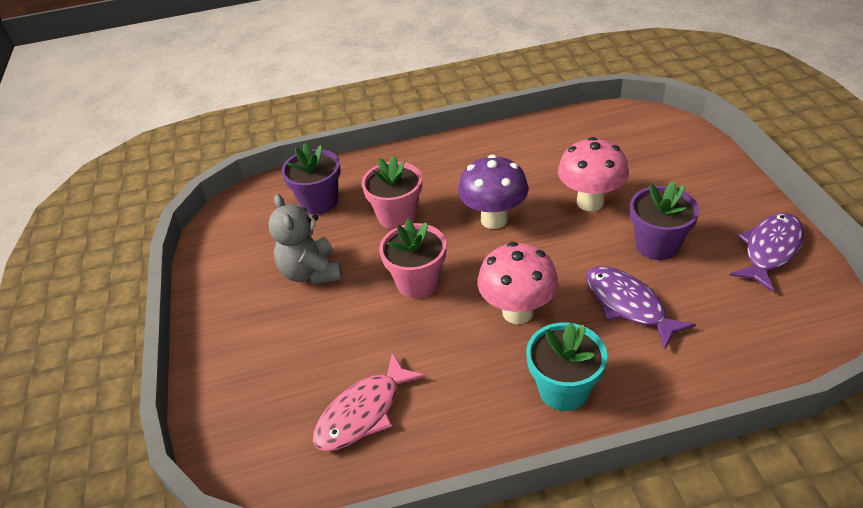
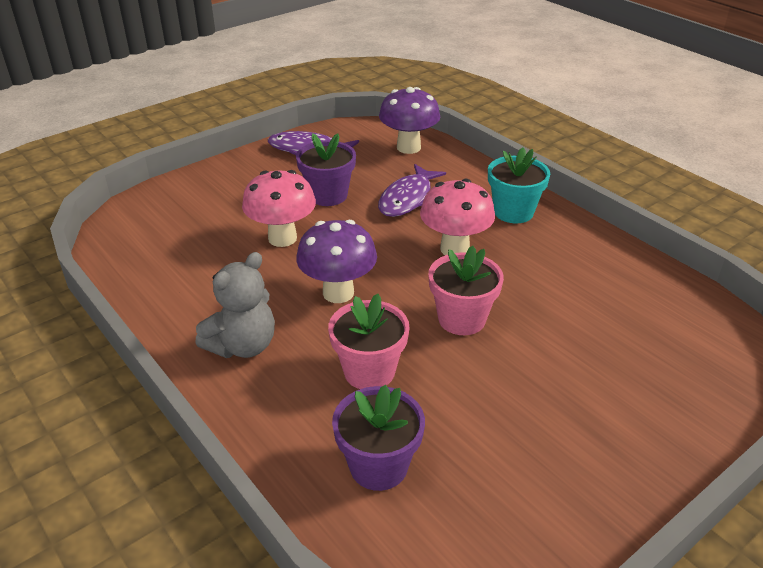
camera: 120 degrees left, 5 degrees down
(311, 272) = (506, 412): grey teddy bear -> grey teddy bear (243, 346)
(363, 412) = (627, 302): pink fish -> none
(758, 343) = (408, 147): none -> purple mushroom

